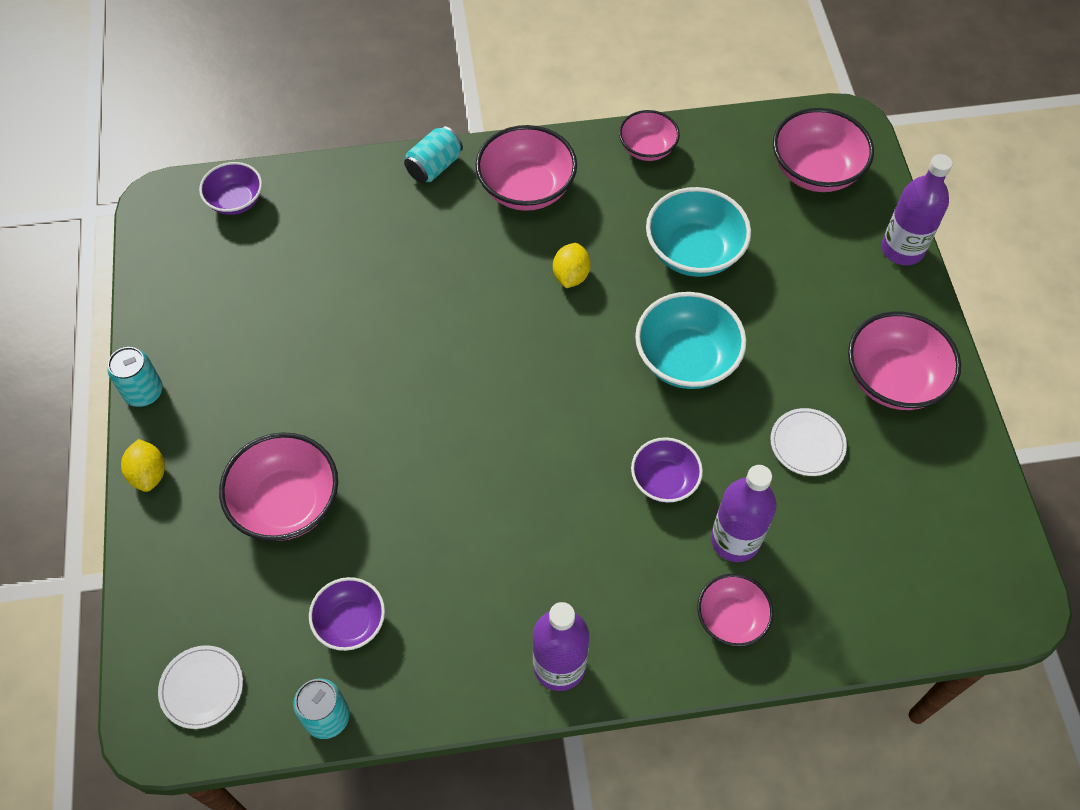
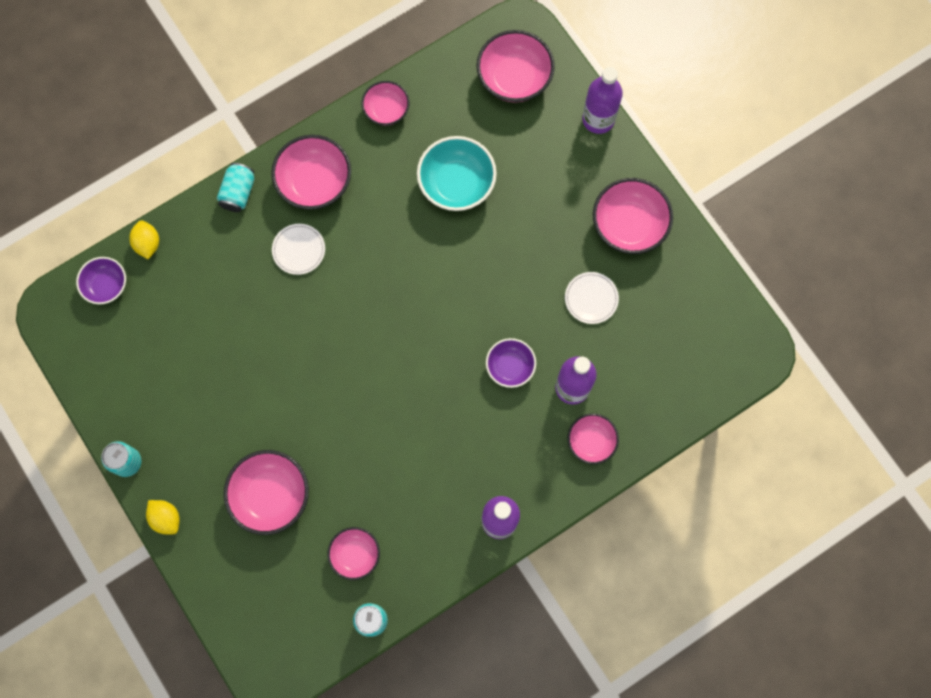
camera: 25 degrees left, 15 degrees up
(202, 688) = (283, 639): white plate -> white plate (299, 250)
(350, 622) = (355, 554): purple bowl -> pink bowl
(571, 276) = (379, 241): yellow lemon -> yellow lemon (148, 244)
(686, 359) = (487, 271): turquoise bowl -> none

